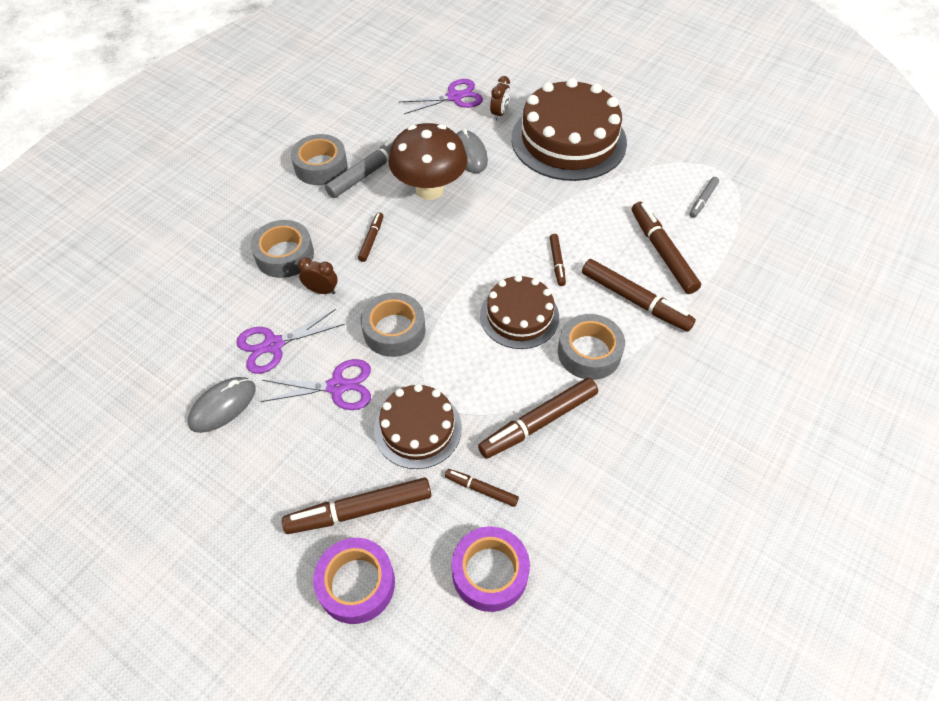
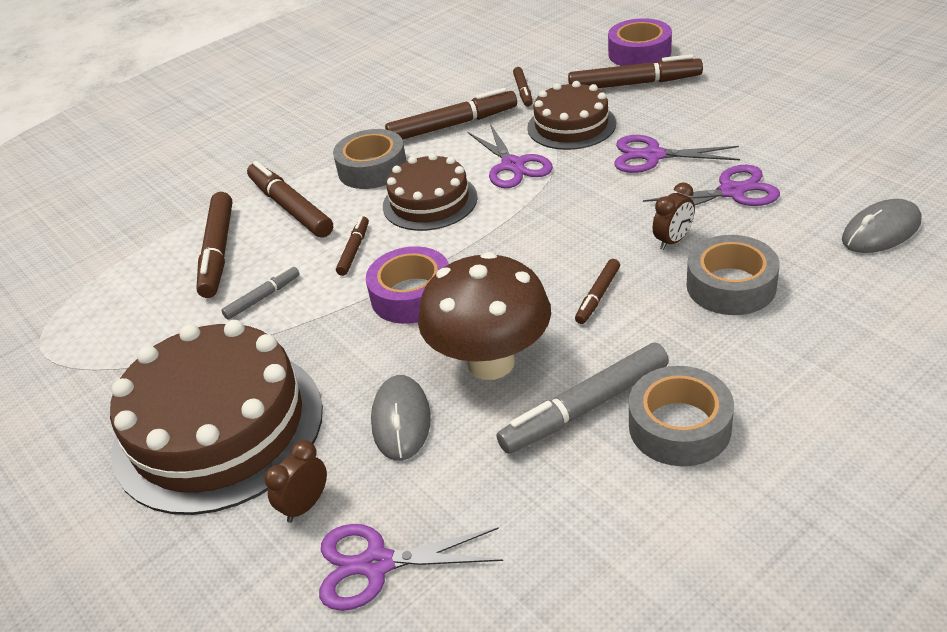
camera: 160 degrees left, 15 degrees down
(223, 406) = (782, 147): grey mouse -> grey mouse (881, 231)
(321, 290) = (673, 240): brown clock -> brown clock turned 75 degrees counterclockwise
(394, 330) = (582, 197): grey tape -> none
(461, 365) = (513, 165): none -> purple scissors
(481, 489) = (523, 91): brown marker -> brown marker turned 45 degrees clockwise
(490, 572) = (532, 56): purple tape -> purple tape (412, 295)
(703, 200) = (108, 309): grey marker -> grey marker (262, 297)

